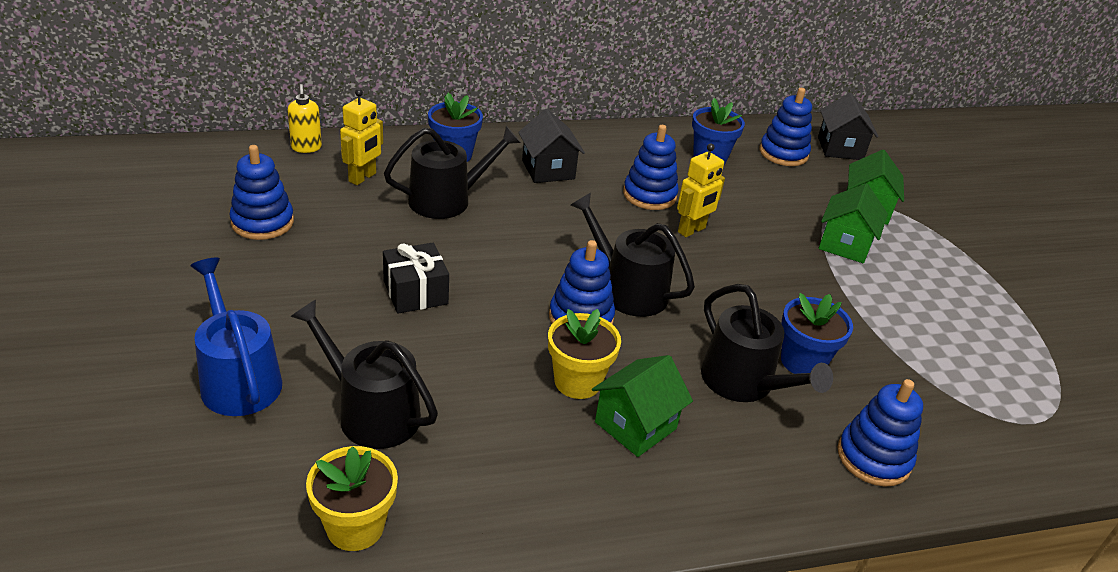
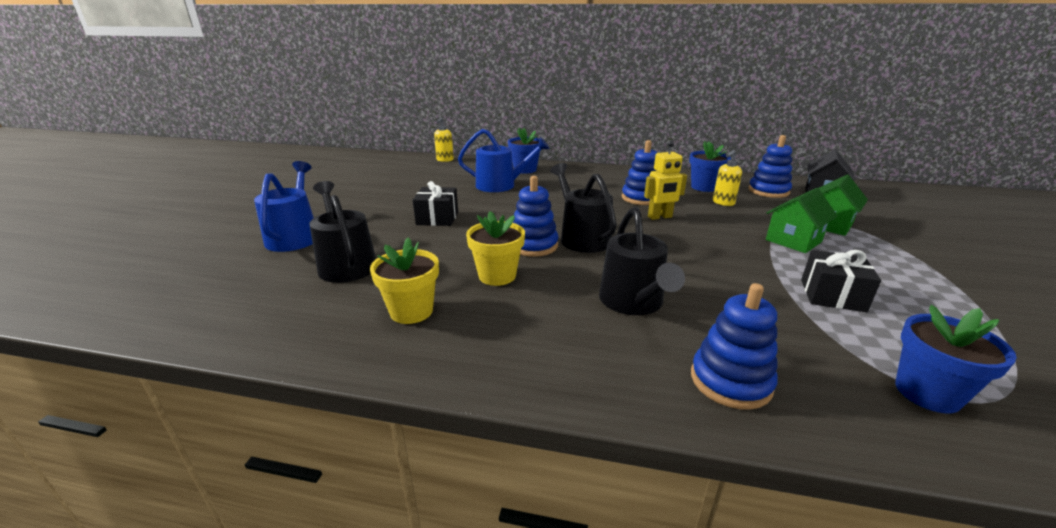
camera: 30 degrees right, 10 degrees down
(262, 222) = (388, 182): blue stacking toy -> none
(355, 527) = (264, 316): yellow flower pot -> yellow flower pot (411, 311)
(363, 177) = (462, 172): yellow robot -> none
(447, 200) = (501, 185): black watering can -> blue watering can
(548, 170) = (579, 181): black house -> none
(635, 425) = (517, 308): green house -> none
(746, 187) = (723, 203): none -> yellow soap dispenser
(802, 362) = (701, 300): blue flower pot -> blue flower pot (927, 393)
(908, 323) = (832, 295): none -> black gift

